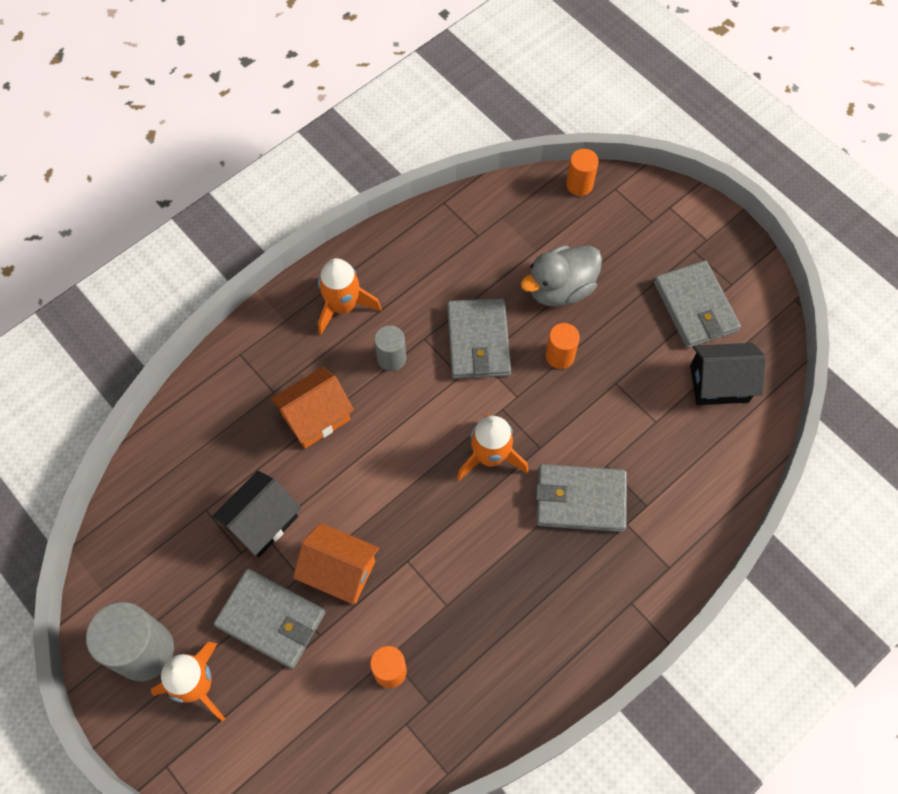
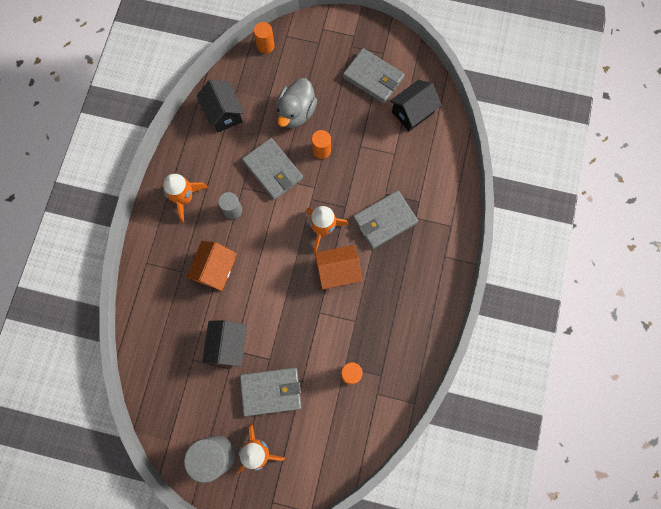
camera: 35 degrees left, 10 degrees up
(339, 571) = (288, 342): orange house -> orange house (337, 271)
(466, 234) = (223, 113): none -> black house

